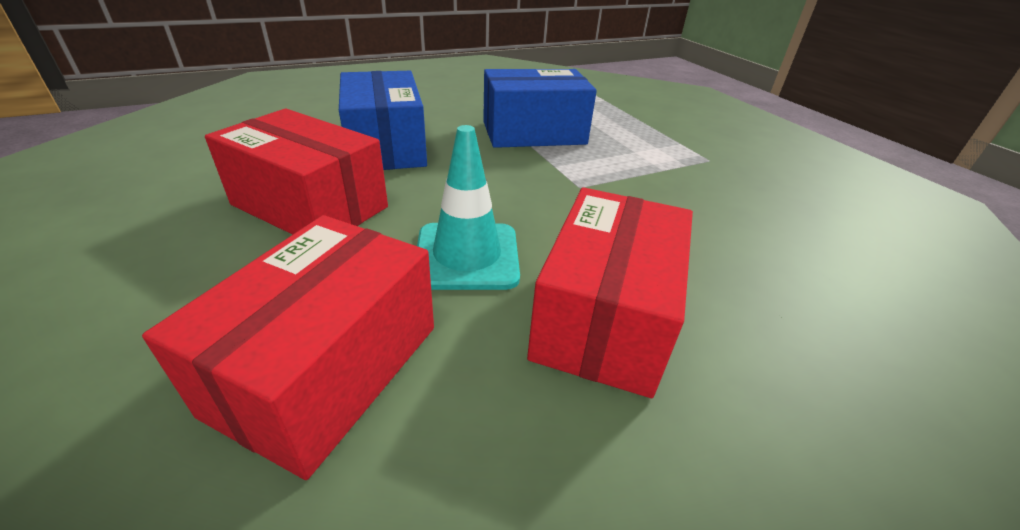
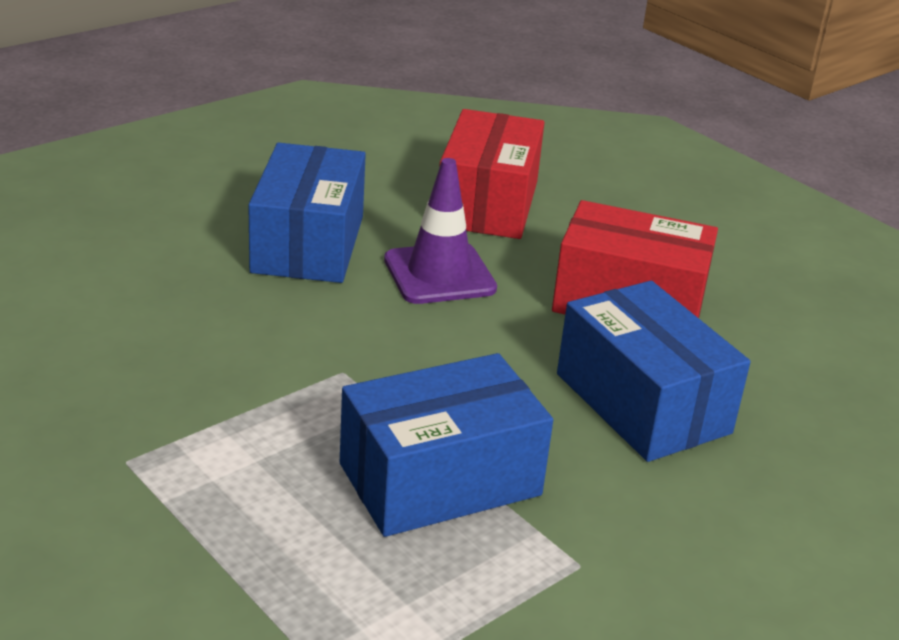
camera: 165 degrees right, 5 degrees down
(467, 256) = (439, 274): turquoise traffic cone -> purple traffic cone
(604, 317) = (308, 244): red box -> blue box

